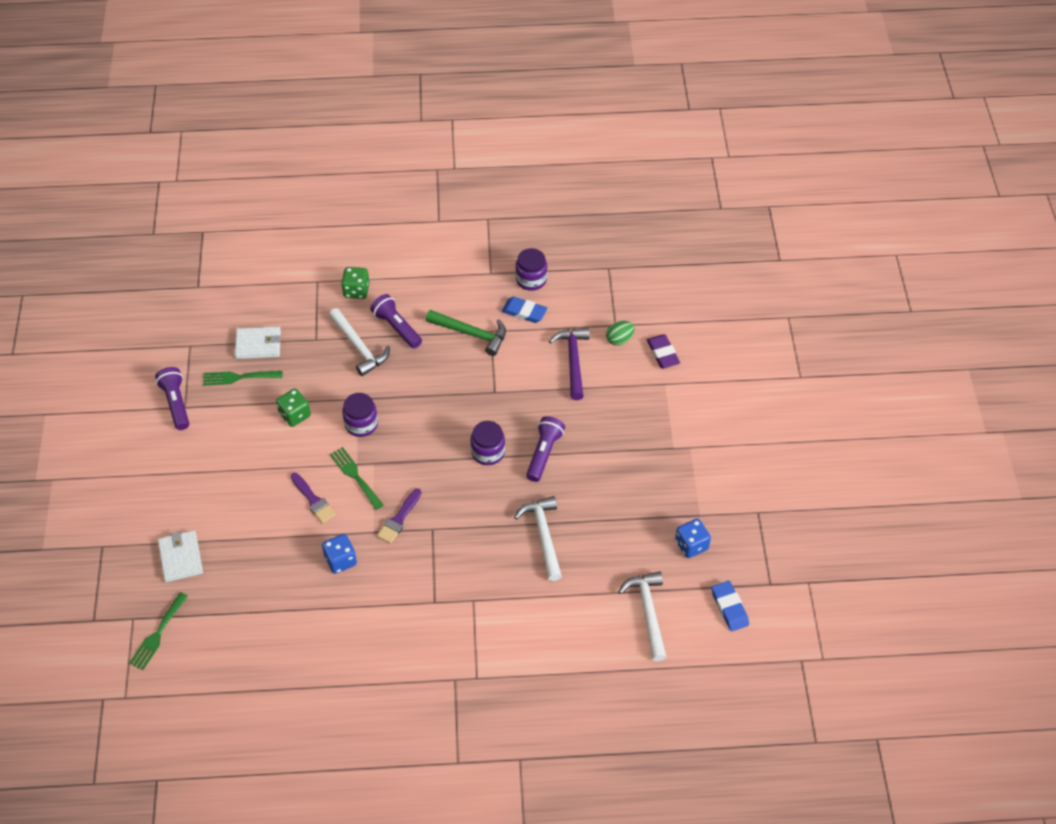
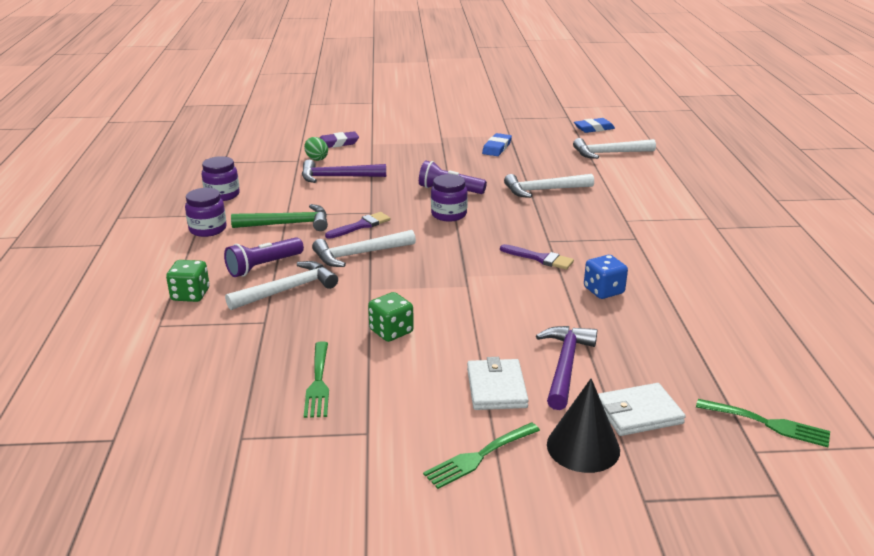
camera: 90 degrees left, 25 degrees down
(152, 520) = (583, 447): none -> black cone
(176, 403) = (358, 442): purple flashlight -> none
(239, 520) = (565, 366): none -> purple hammer
(258, 344) = (259, 369): white wallet -> white wallet (496, 388)
(313, 500) = (523, 312): purple brush -> purple brush (360, 226)
(355, 476) = (485, 286): green fork -> green fork (479, 457)
(361, 424) = (409, 284): purple jar -> purple jar (208, 229)
(413, 388) = (359, 254): none -> white hammer
(471, 334) = (287, 224): green hammer -> green hammer turned 60 degrees clockwise
(524, 312) = (266, 198): blue eraser -> blue eraser (497, 148)
(691, 545) = (539, 138): blue dice -> none

